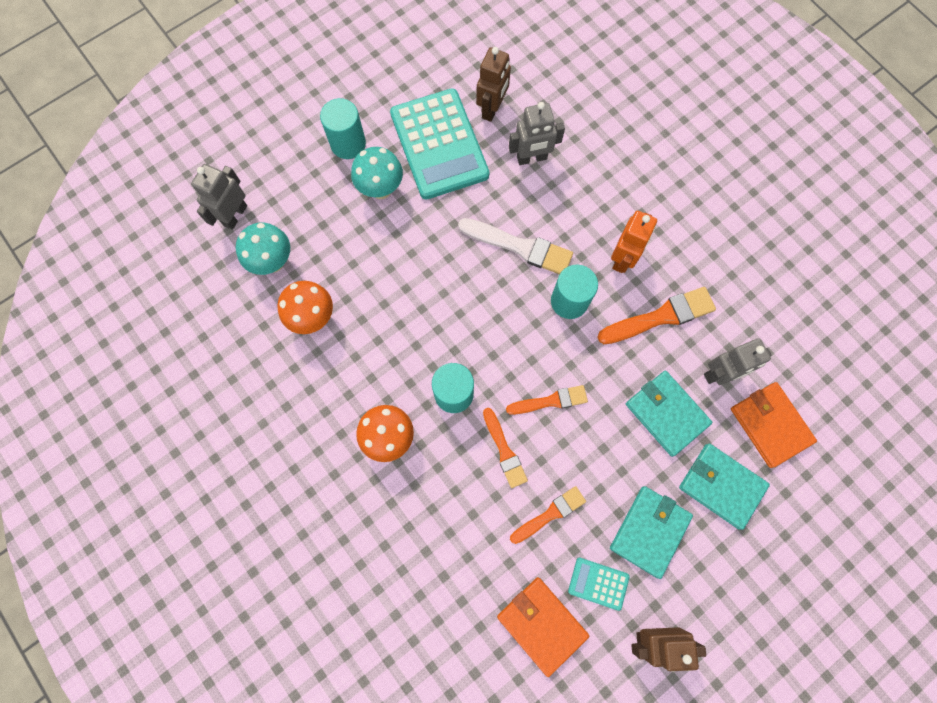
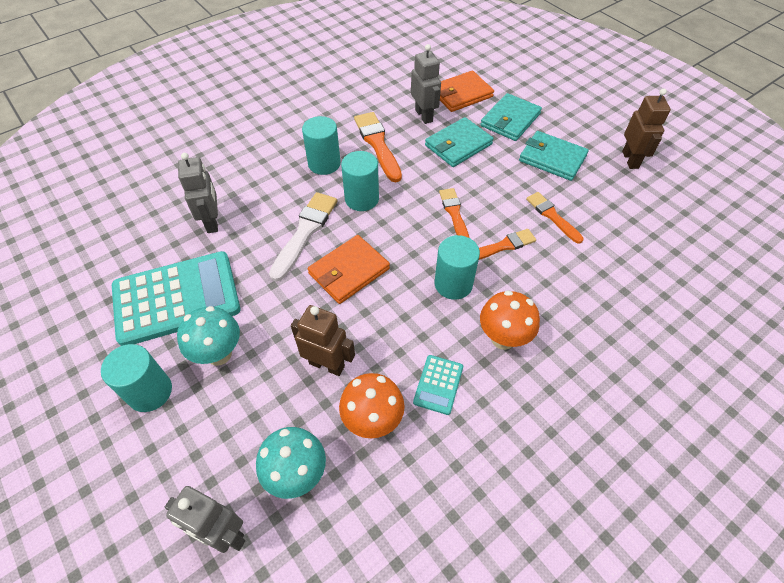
camera: 90 degrees left, 20 degrees down
(492, 109) = (147, 252): brown robot -> brown robot (327, 364)
(541, 624) = (643, 223): orange wallet -> orange wallet (349, 271)
(598, 583) = (600, 188): turquoise calculator -> turquoise calculator (438, 384)
(623, 258) = (324, 164): orange robot -> turquoise cylinder

